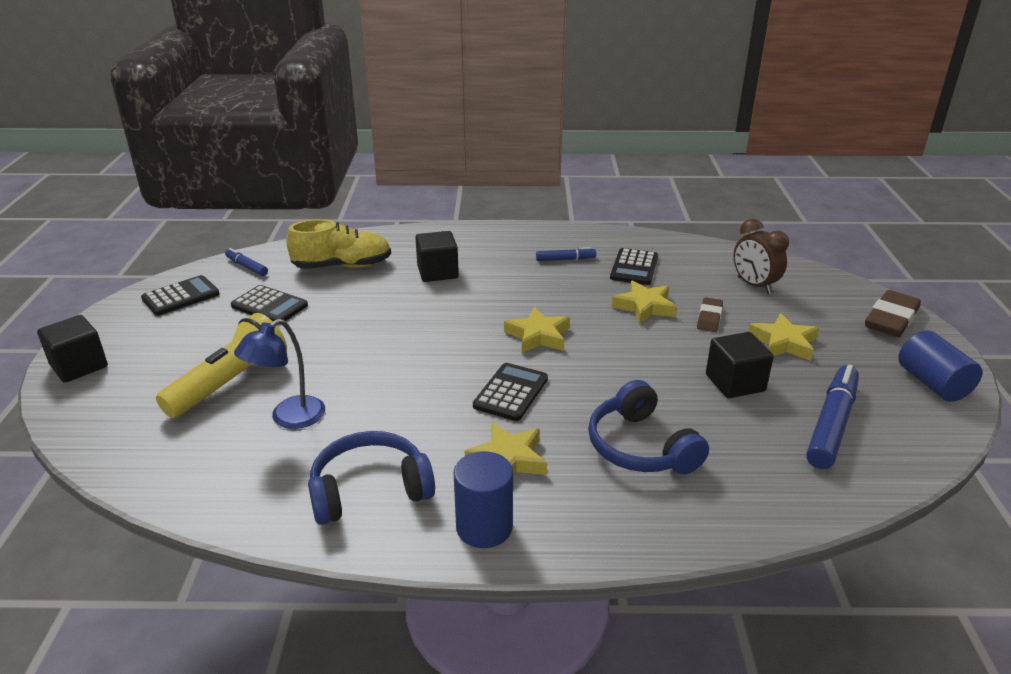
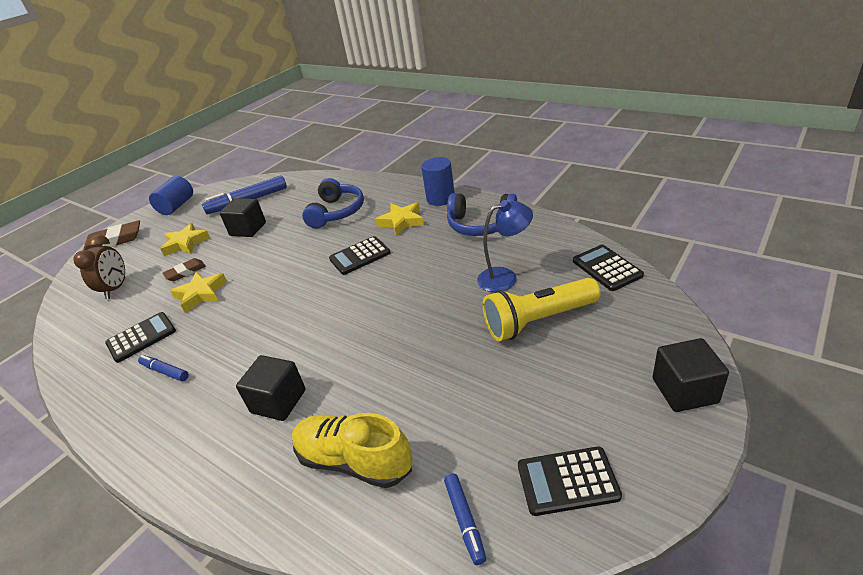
camera: 140 degrees left, 5 degrees up
(269, 306) = (469, 414): black calculator -> black calculator (606, 268)
(538, 336) = (294, 292): yellow star -> none

